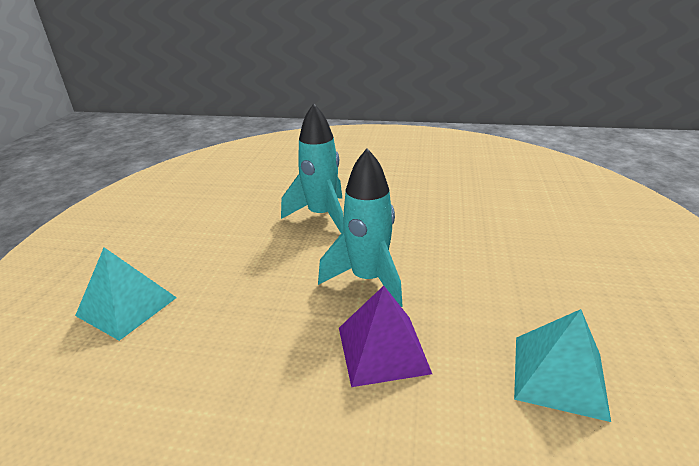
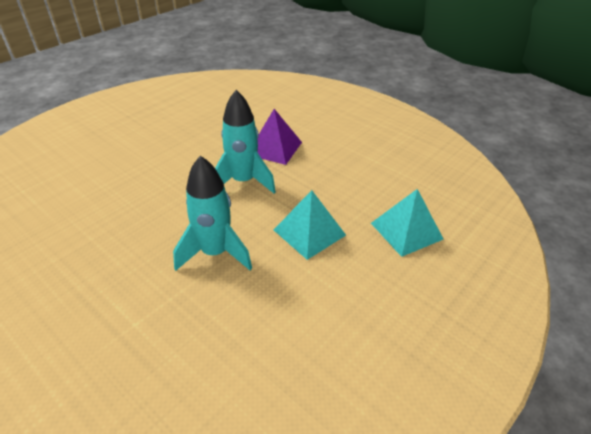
camera: 150 degrees left, 10 degrees up
(558, 375) = (218, 115): turquoise pyramid -> turquoise pyramid (309, 232)

